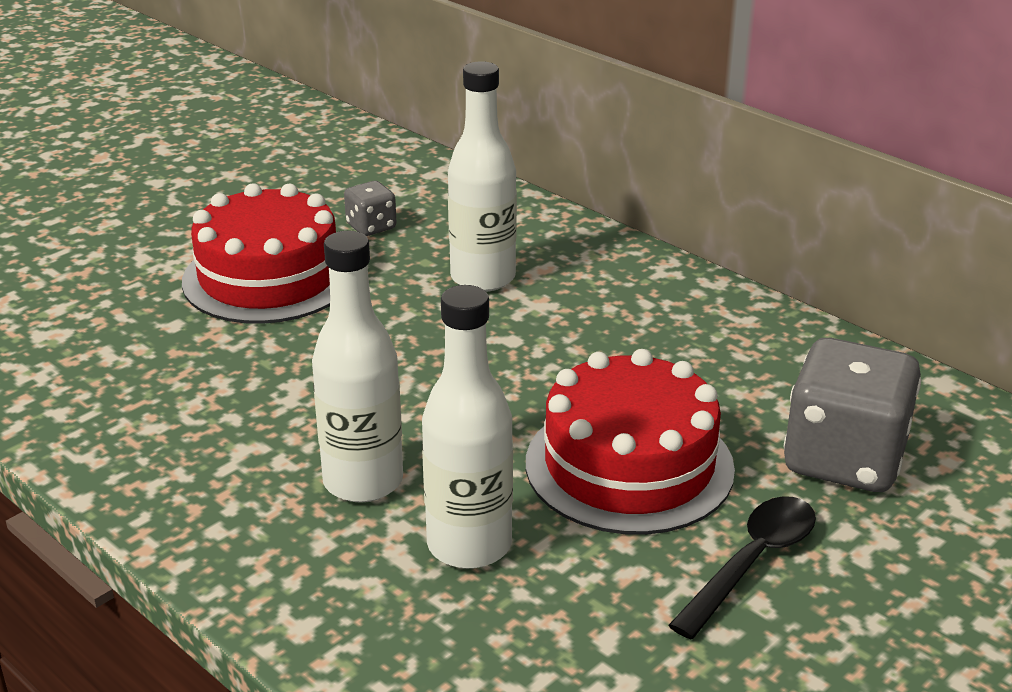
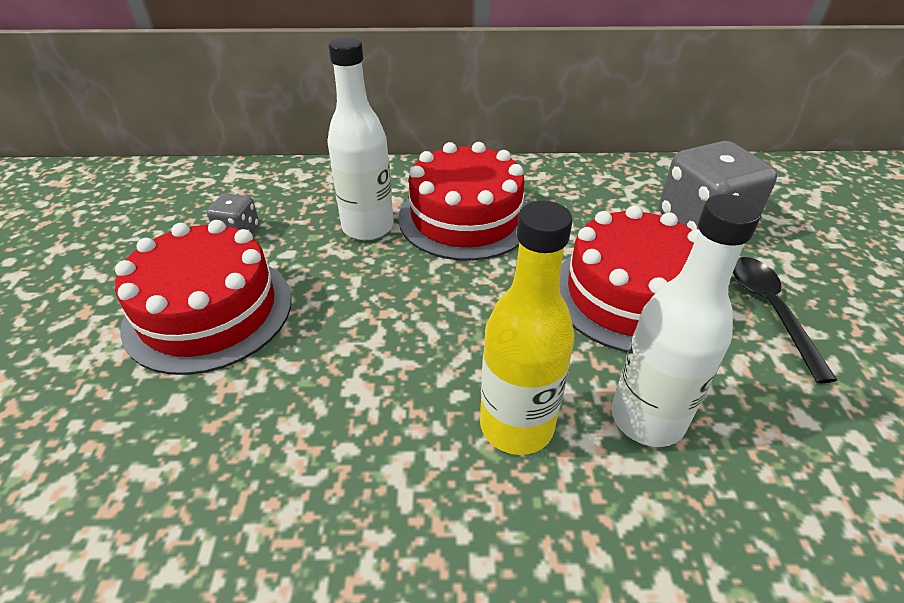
camera: 45 degrees left, 10 degrees up
(363, 481) = (516, 426): white bottle -> yellow bottle
(588, 316) = (465, 218): none -> red cake

